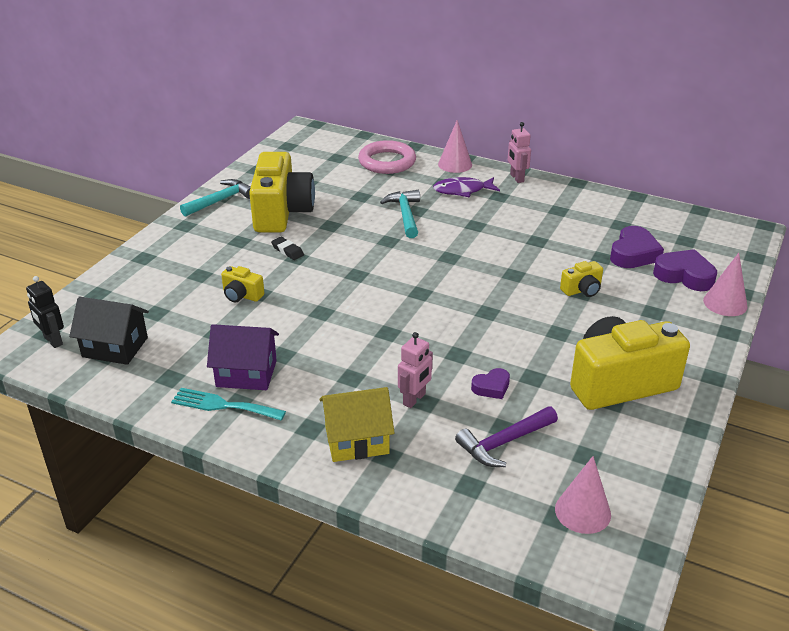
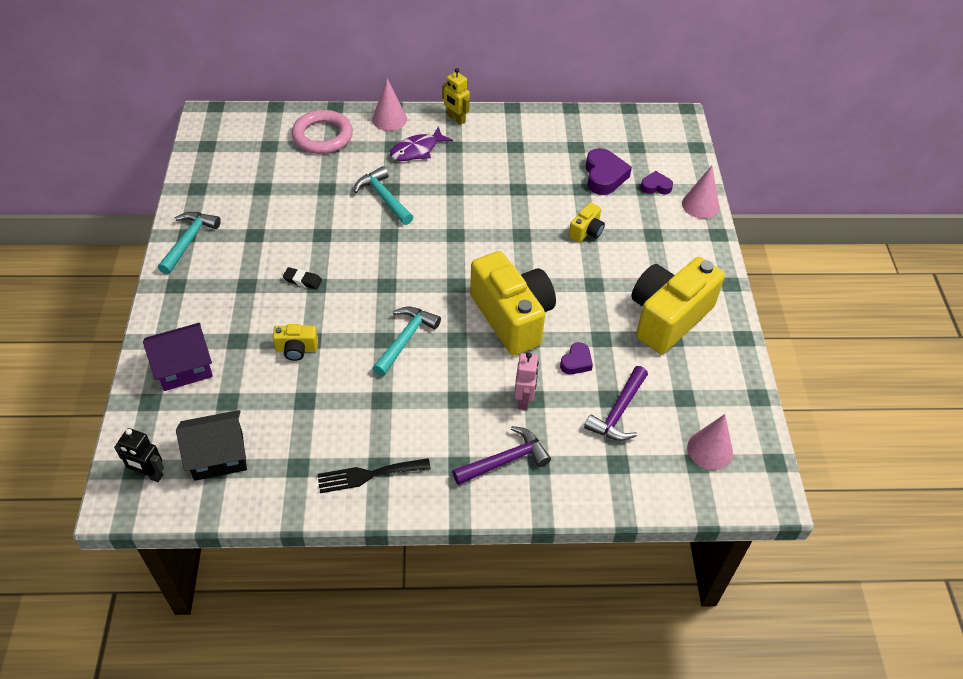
camera: 30 degrees left, 15 degrees up
(223, 405) = (368, 475): turquoise fork -> black fork
(246, 373) = (364, 433): purple house -> purple house (184, 368)
(281, 212) = (263, 235): yellow camera -> yellow camera (512, 317)
(340, 318) = (405, 339): none -> turquoise hammer
(357, 440) = (505, 460): yellow house -> purple hammer
(516, 178) = (456, 119): pink robot -> yellow robot
(684, 275) = (655, 186): purple heart -> purple heart, size x0.58

